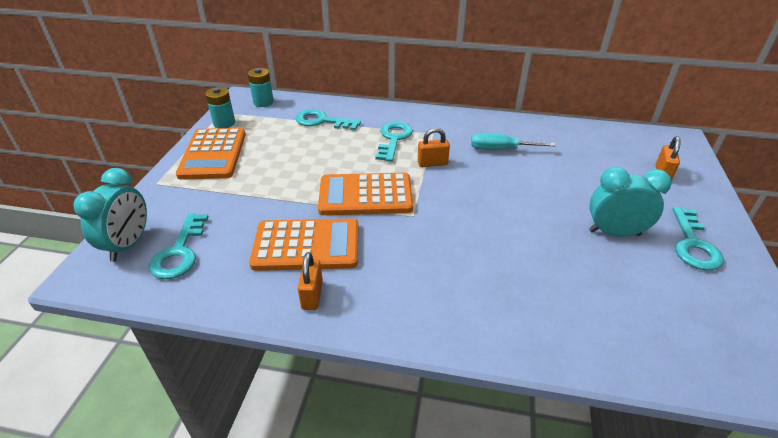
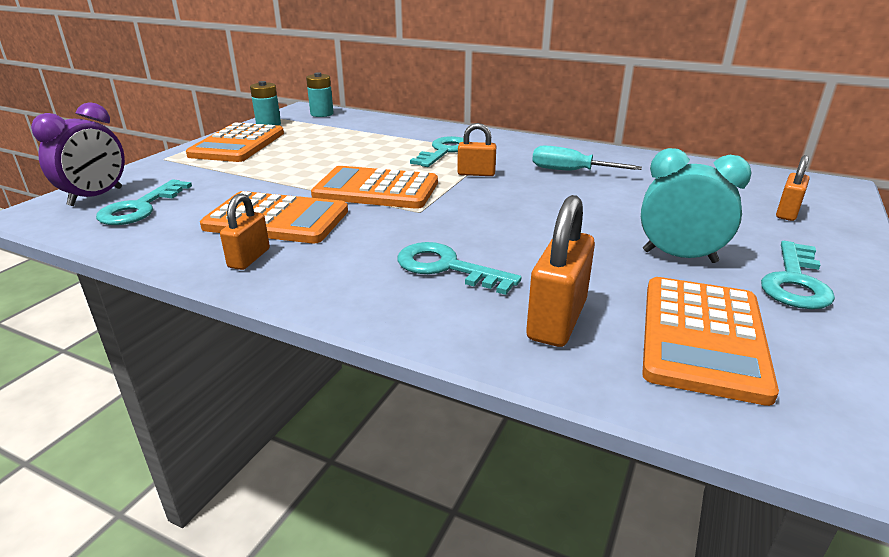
camera: 15 degrees right, 10 degrees down
(128, 245) = (96, 197): turquoise clock -> purple clock
(322, 121) = (374, 132): turquoise key -> turquoise key (447, 267)
(566, 314) = (557, 320): none -> orange padlock
(661, 310) = (702, 337): none -> orange calculator

